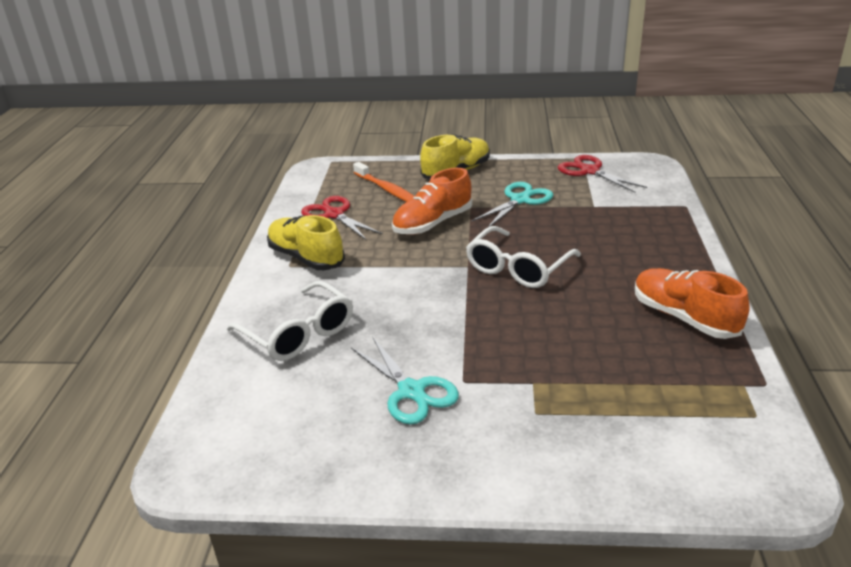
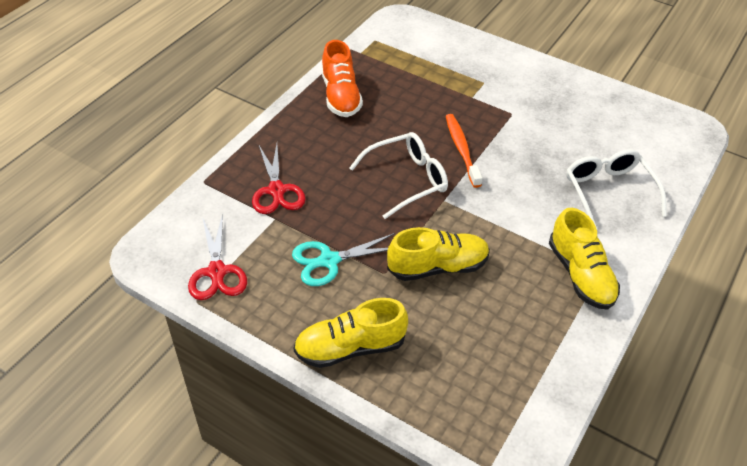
camera: 155 degrees left, 15 degrees up
(334, 214) = (530, 333): red scissors -> red scissors (277, 191)
(387, 190) = (450, 352): orange toothbrush -> orange toothbrush (461, 149)
(411, 391) = (547, 120): turquoise scissors -> none
(432, 223) = (437, 267): orange shoe -> yellow shoe

